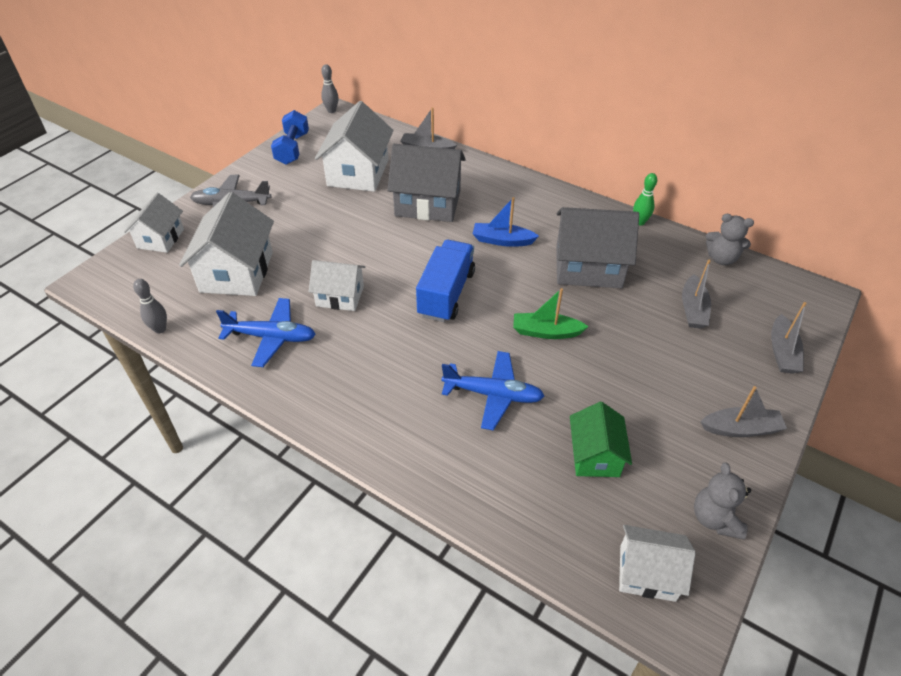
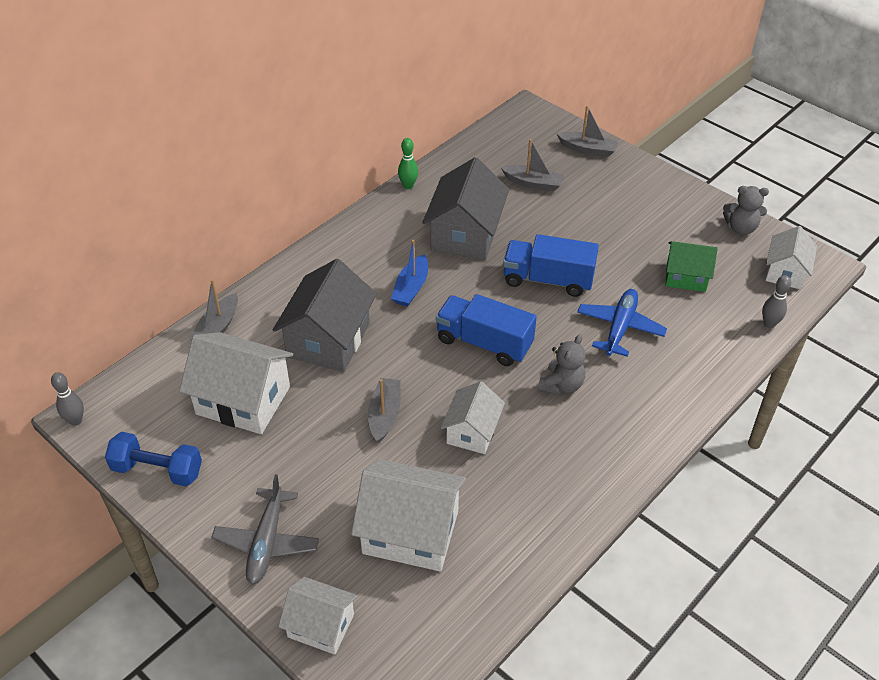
camera: 80 degrees left, 0 degrees up
(160, 329) = (498, 610): grey bowling pin -> grey bowling pin (769, 324)
(271, 337) = (527, 496): blue plane -> none
(546, 332) = (548, 280): green boat -> blue truck
(721, 258) = (472, 149): grey teddy bear -> grey teddy bear (561, 385)
(741, 429) = (662, 193): grey boat -> grey boat (384, 415)

